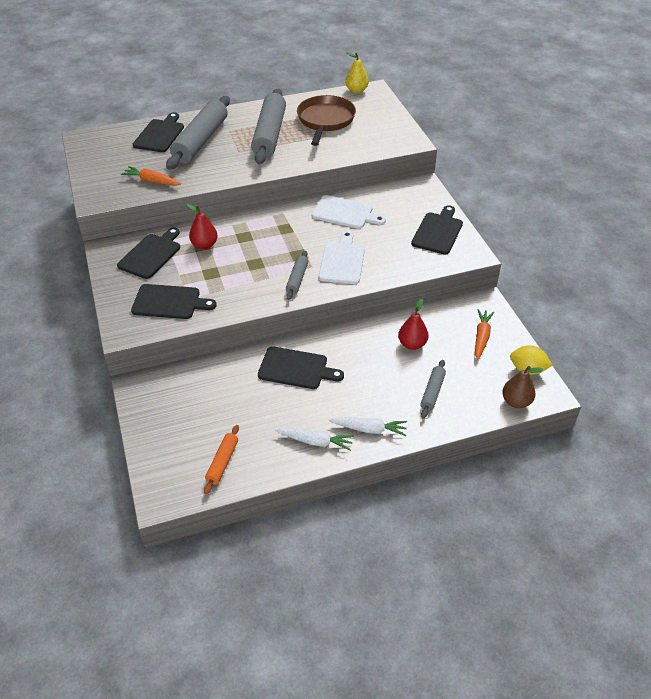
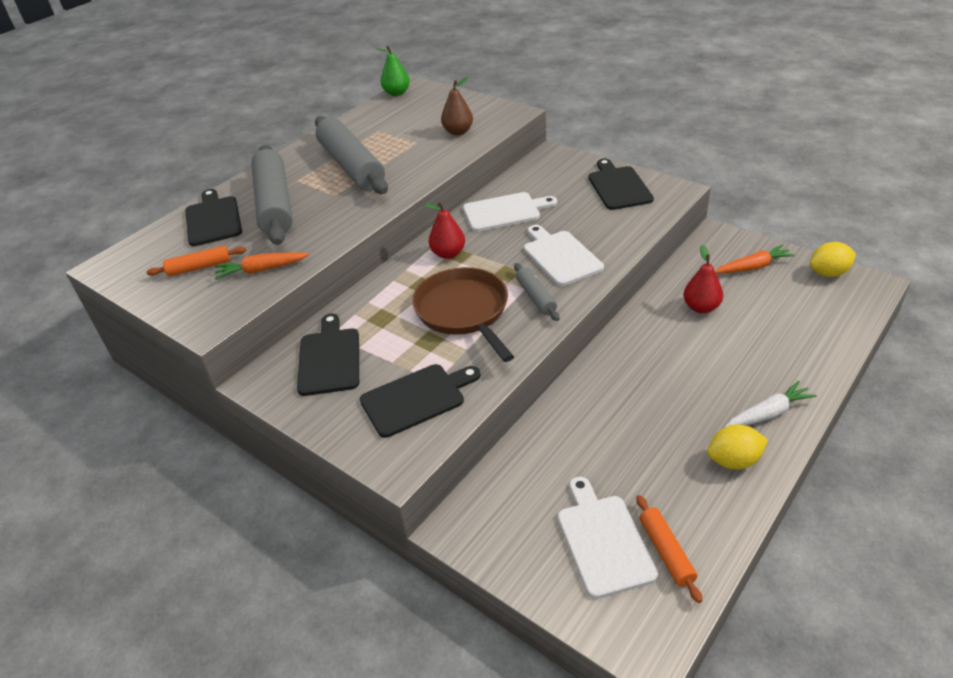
camera: 30 degrees left, 5 degrees down
(124, 163) = (199, 267): none -> orange rolling pin
(198, 437) = (603, 540): none -> white cutting board
(204, 245) = (385, 316): red pear -> red pear (448, 254)
(296, 368) = (618, 397): black cutting board -> none
(315, 441) = (733, 461): white carrot -> yellow lemon
(325, 120) = (398, 130): brown pan -> brown pan (464, 311)
(356, 90) = (397, 93): yellow pear -> green pear
(432, 392) = (777, 341): grey rolling pin -> none
(481, 337) = (753, 267): orange carrot -> orange carrot turned 90 degrees clockwise
(516, 402) = (858, 306): brown pear -> brown pear (458, 132)

